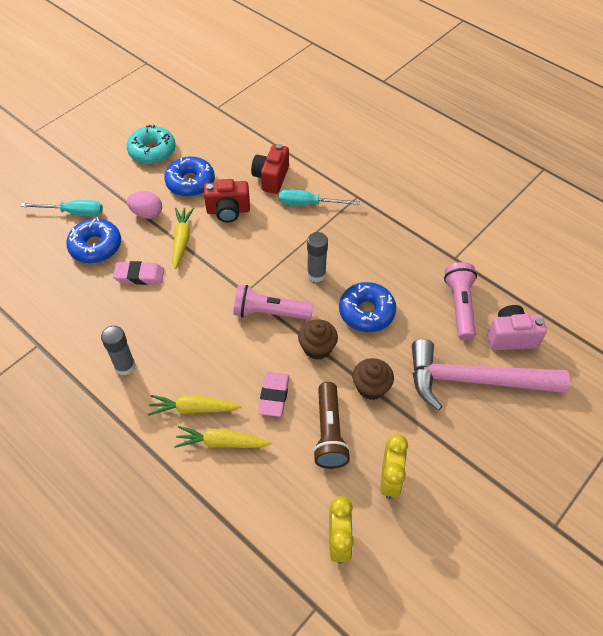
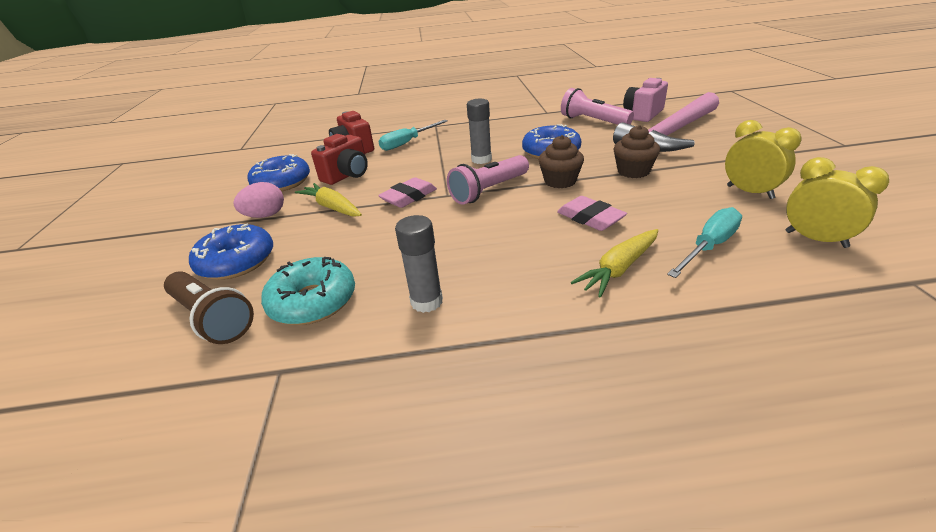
camera: 45 degrees left, 20 degrees down
(73, 213) = (166, 261): turquoise screwdriver -> turquoise screwdriver (709, 246)
(139, 276) = (326, 246): pink eraser -> pink eraser (409, 197)
(152, 151) = (208, 189): turquoise donut -> turquoise donut (313, 301)
(194, 409) = (551, 272): yellow carrot -> none
(329, 433) = (667, 204): brown flashlight -> brown flashlight (212, 318)

